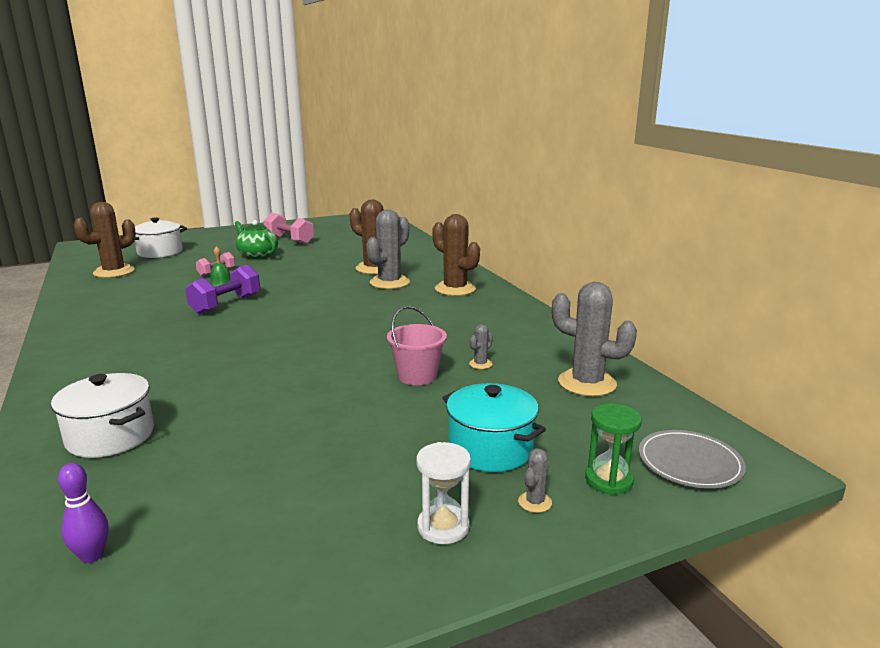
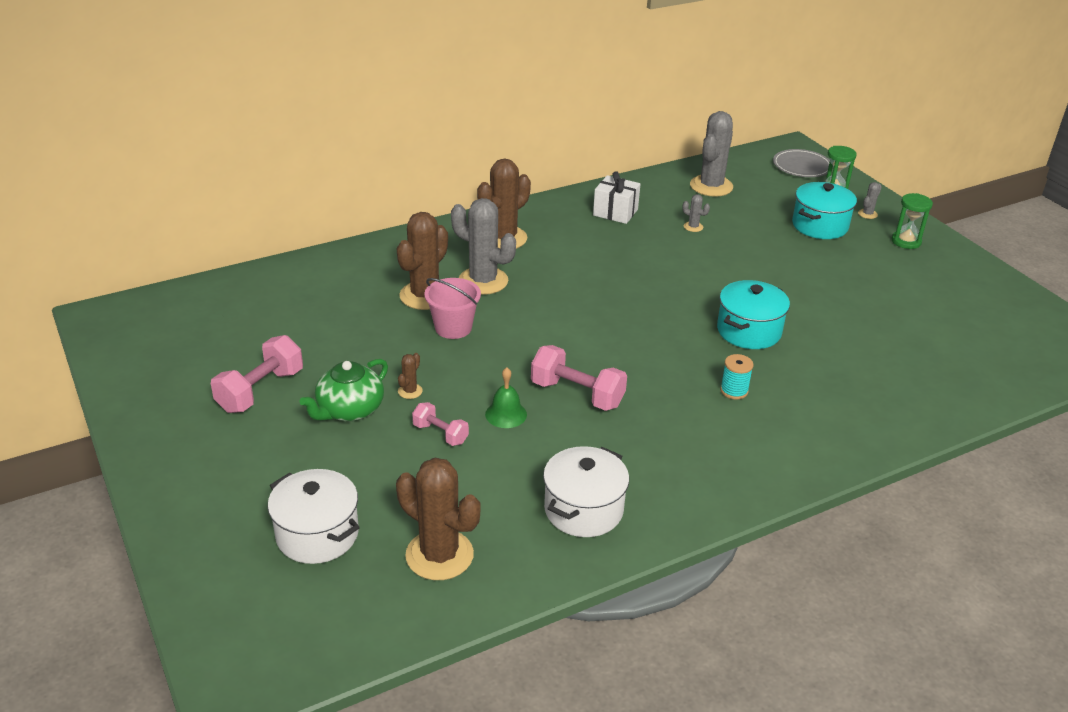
camera: 95 degrees left, 15 degrees up
(92, 556) = (1004, 354): purple bowling pin -> none
(110, 436) = (888, 390): white pot -> white pot (583, 509)
(182, 357) = (734, 391): none -> turquoise spool
(226, 304) = (577, 394): purple dumbbell -> pink dumbbell
(265, 266) = (410, 391): none -> brown cactus
(267, 373) = (749, 331): none -> turquoise pot
(417, 376) = (726, 255): pink bucket -> pink bucket (453, 328)
(443, 527) = (906, 241): white hourglass -> green hourglass
(508, 330) = (615, 212): none -> white gift
(535, 502) = (867, 214): grey cactus -> grey cactus turned 75 degrees counterclockwise

